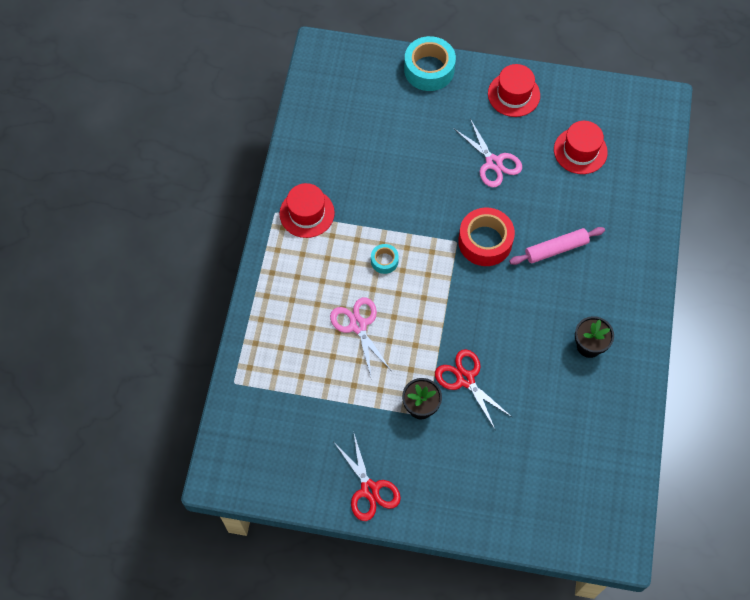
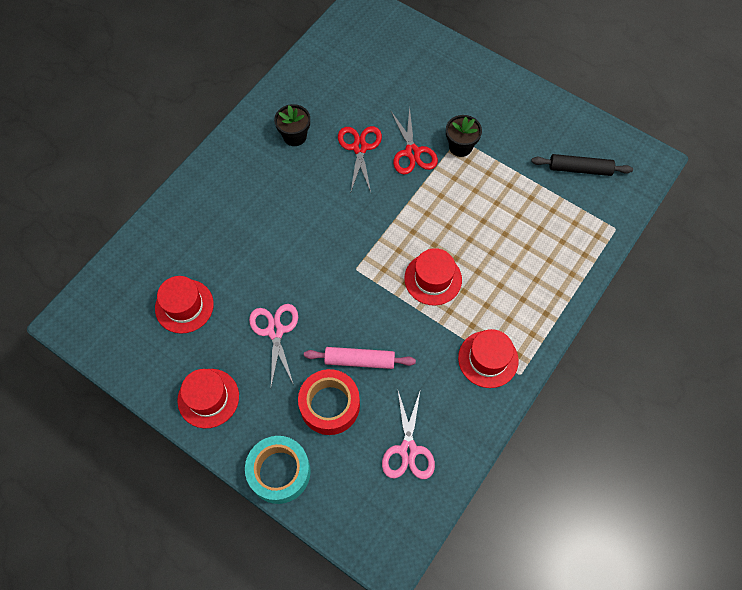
camera: 155 degrees left, 0 degrees up
(290, 434) = (580, 169): none -> black rolling pin
(358, 325) = (484, 231): pink scissors -> pink scissors (408, 450)
(369, 490) = (530, 106): red scissors -> red scissors (360, 147)
(384, 261) = (433, 279): turquoise tape -> red hat
(485, 241) = (329, 257): red tape -> red tape (330, 405)
(556, 249) = (270, 224): pink rolling pin -> pink rolling pin (359, 360)

